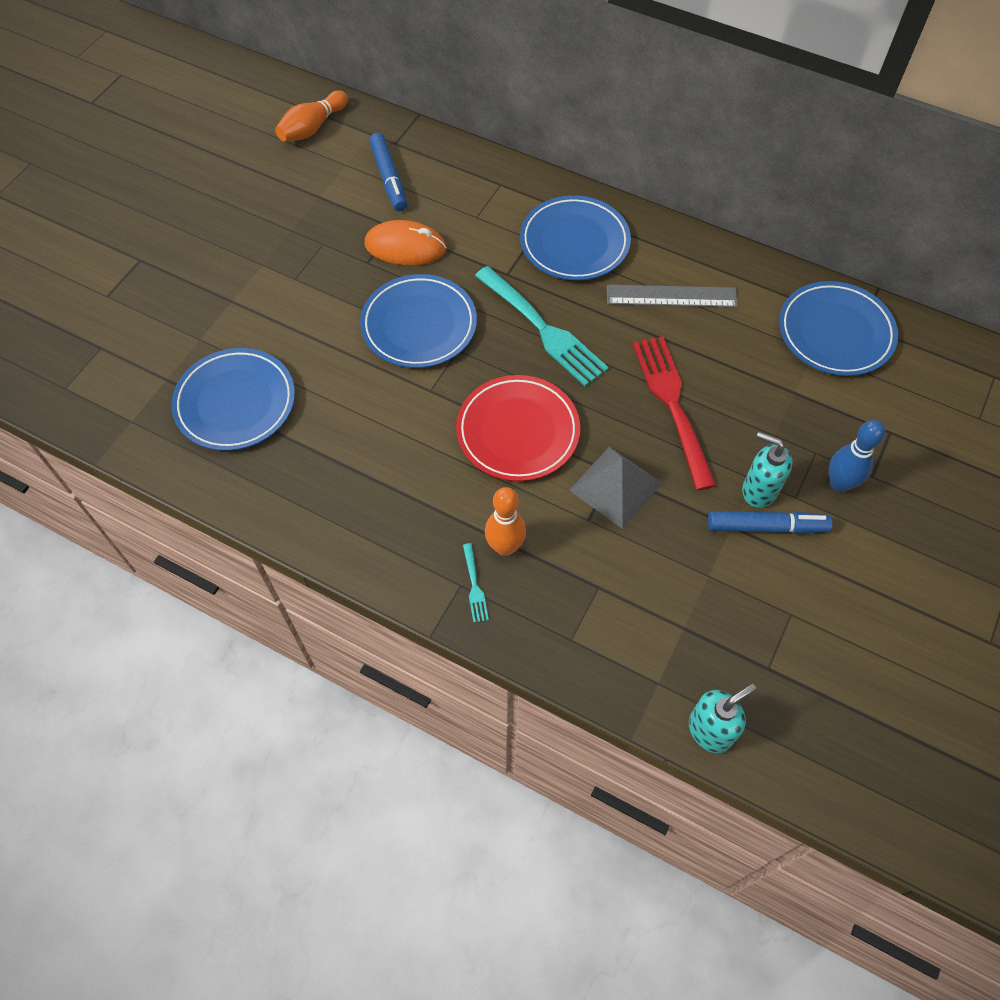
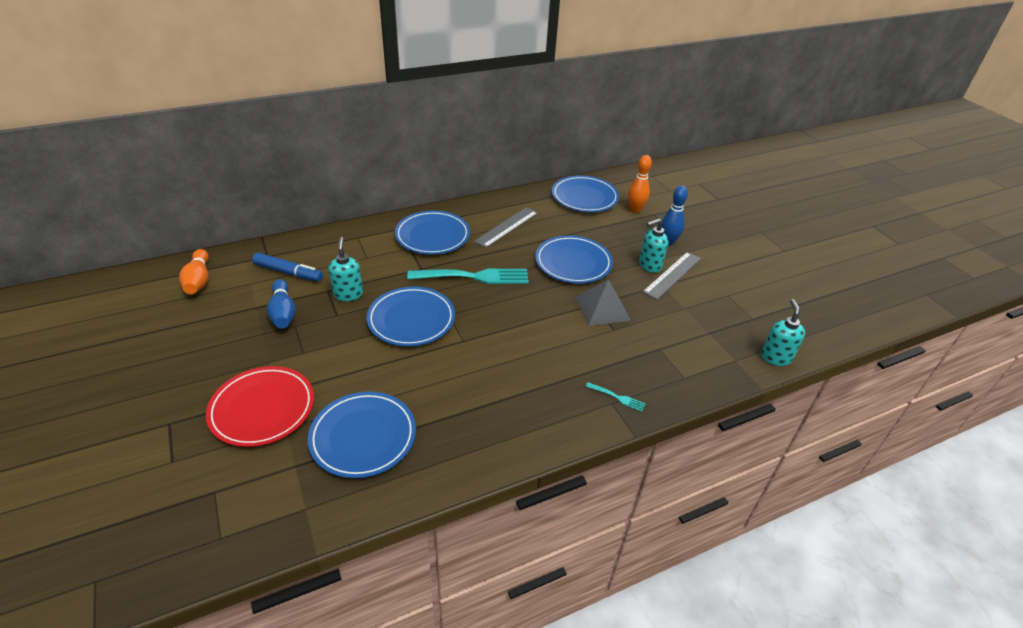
camera: 55 degrees left, 20 degrees down
(331, 221) = (283, 312): none -> blue bowling pin
(405, 247) = (348, 294): orange mouse -> turquoise soap dispenser
(505, 547) = (602, 370): orange bowling pin -> orange bowling pin (635, 210)
(518, 431) = (530, 323): red plate -> red plate (262, 409)
(673, 406) = (573, 263): red fork -> blue plate
(766, 527) = (672, 275): blue marker -> grey ruler

